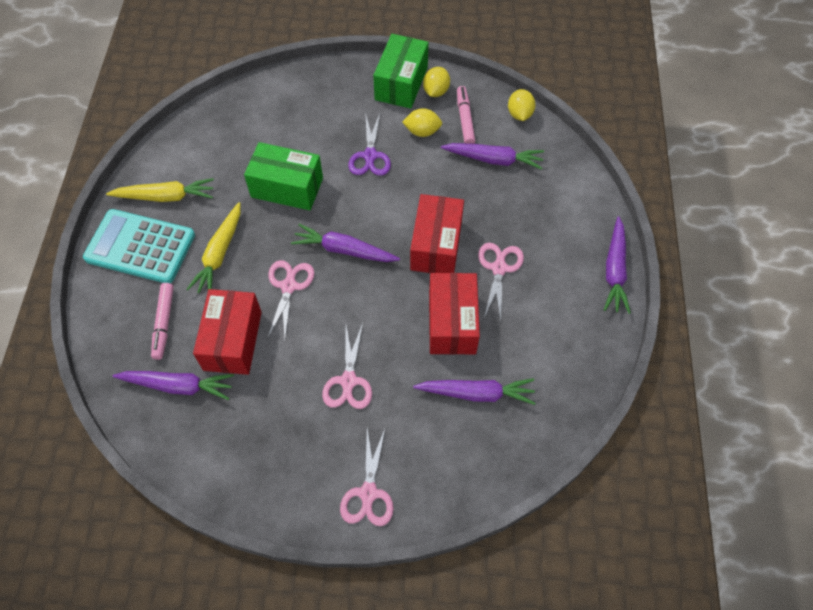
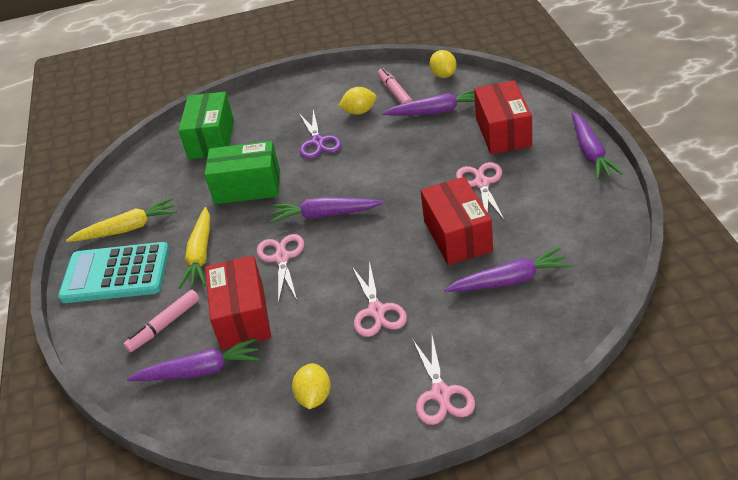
camera: 10 degrees left, 20 degrees down
(164, 323) = (164, 325): pink marker -> pink marker turned 60 degrees clockwise
(401, 83) = (323, 86): green box -> green box (211, 139)
(436, 91) = (358, 82): yellow lemon -> yellow lemon (314, 397)
(436, 245) = (413, 185): red box -> red box (503, 132)

